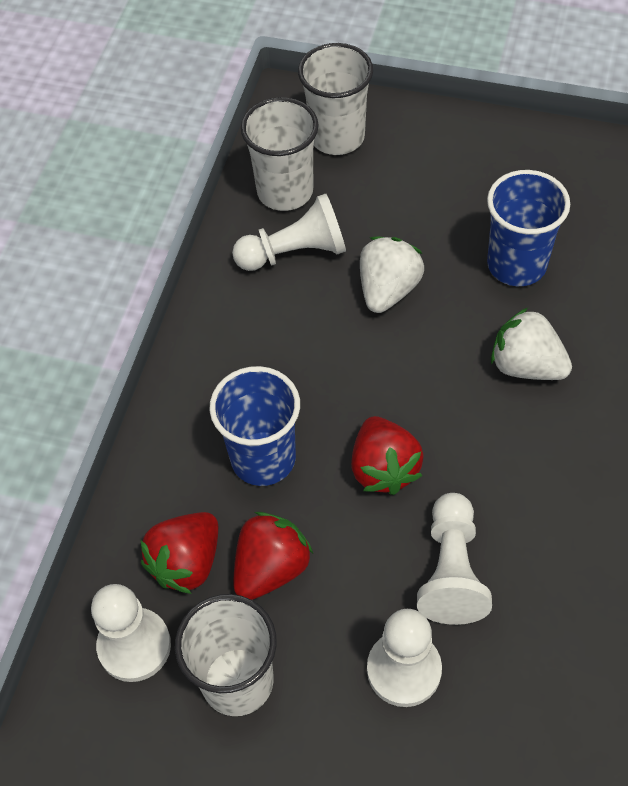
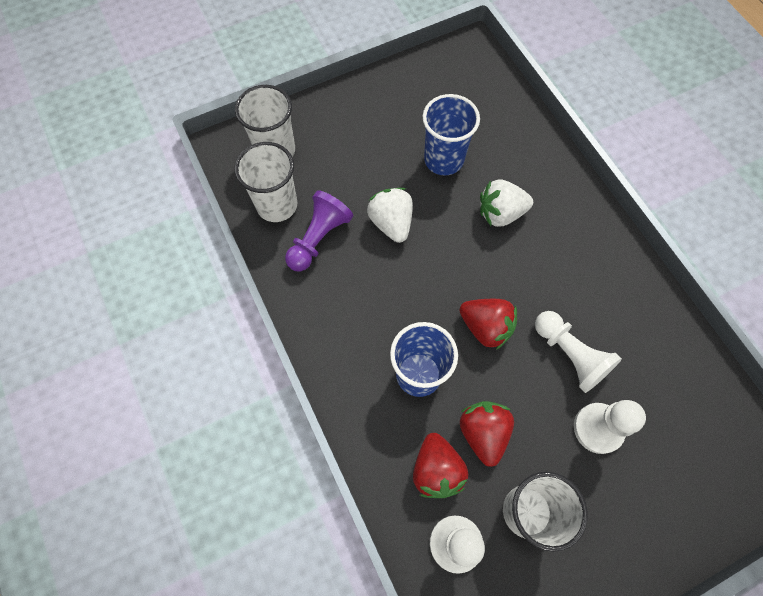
camera: 45 degrees left, 10 degrees up
(295, 252) = (319, 238): white pawn -> purple pawn

